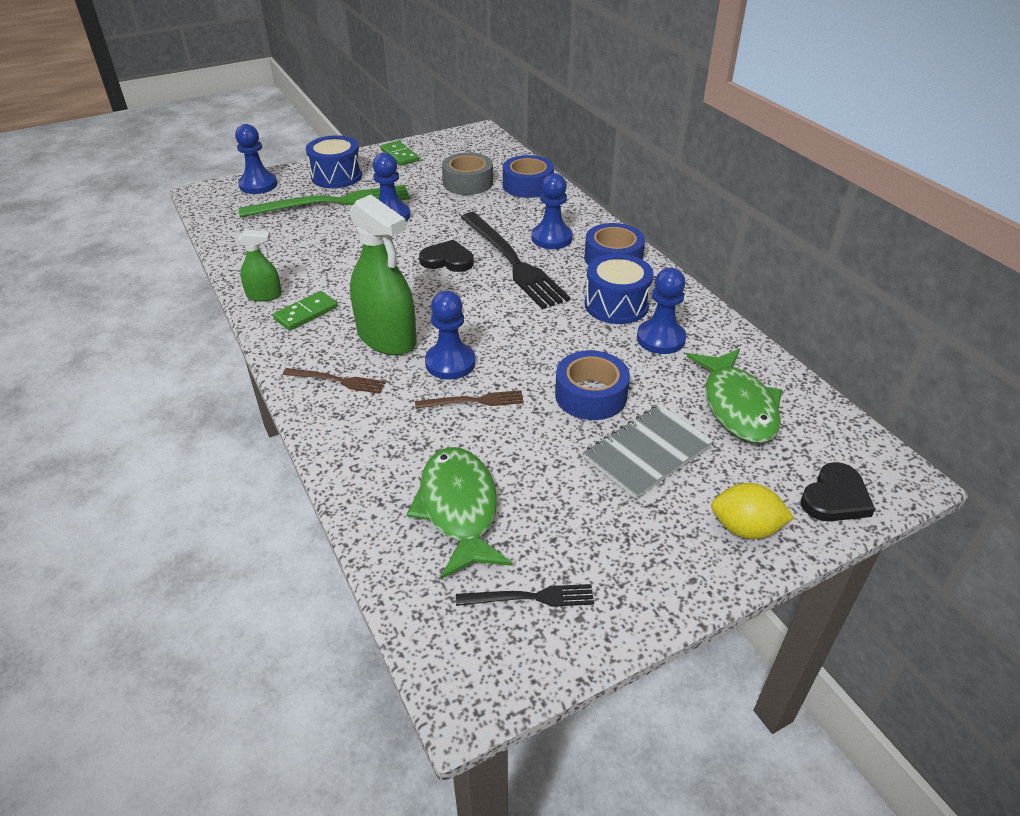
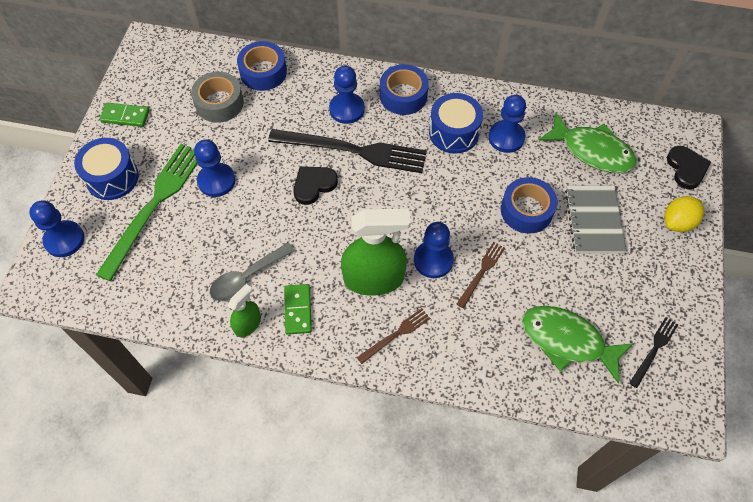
camera: 50 degrees left, 20 degrees up
(311, 273) = (247, 277): none -> grey spoon

